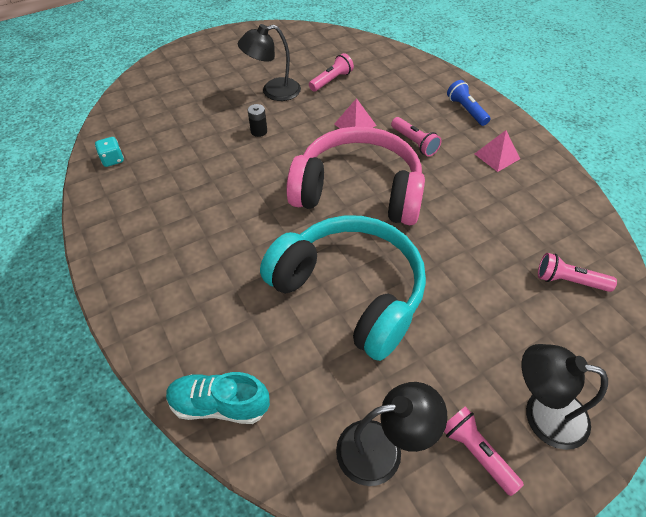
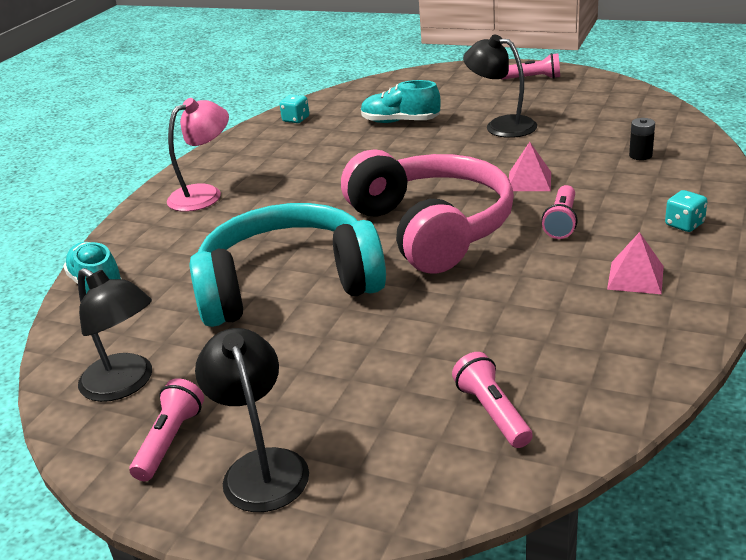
camera: 55 degrees right, 20 degrees down
(156, 268) = (204, 194): none -> pink lamp
(200, 121) = (400, 122): none -> turquoise shoe
(259, 131) = (432, 148): black battery -> black battery (640, 155)
(331, 80) = (576, 139): pink flashlight -> pink flashlight (533, 78)
(350, 292) = (288, 286): turquoise headphones -> turquoise headphones turned 105 degrees counterclockwise
(466, 110) = (684, 224): blue flashlight -> turquoise dice

